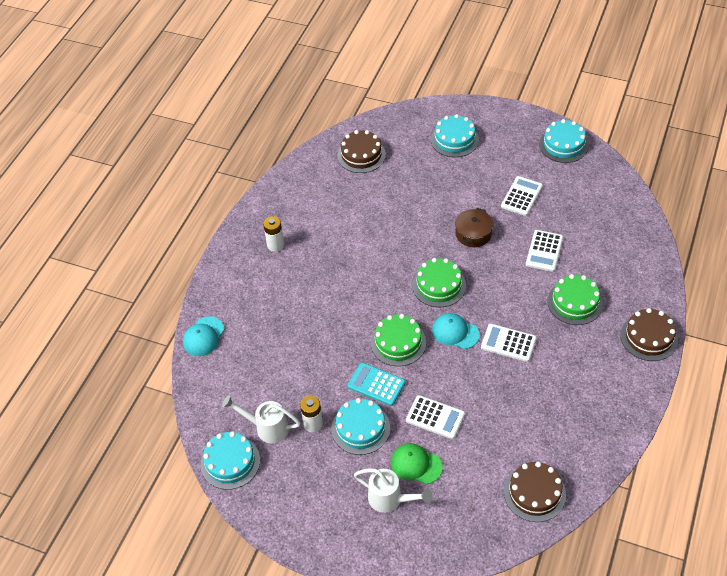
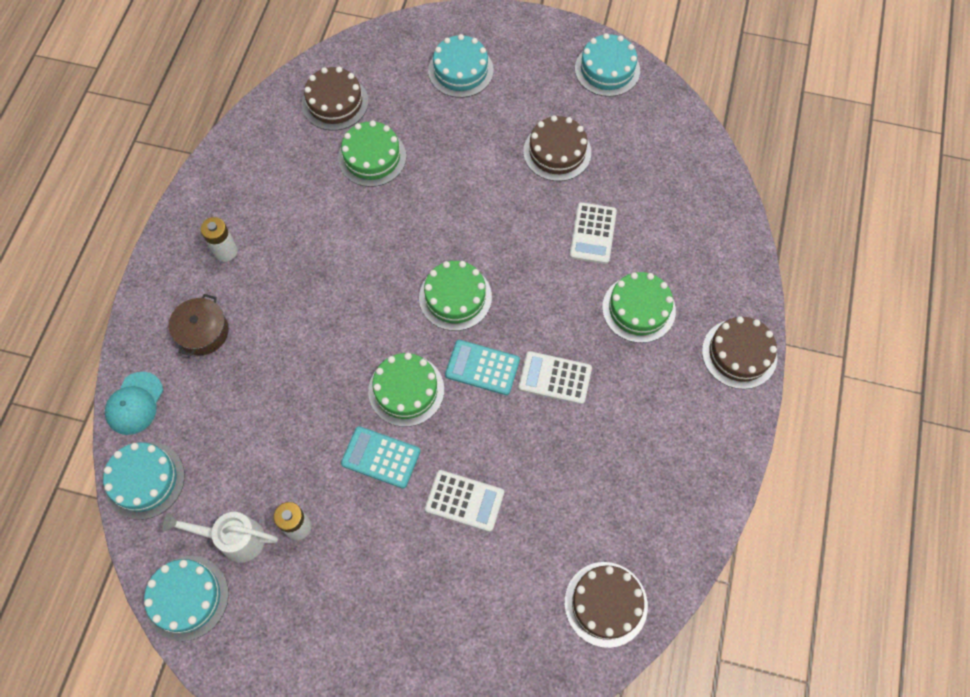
camera: 10 degrees left, 15 degrees up
(360, 428) = (364, 527): turquoise cake -> turquoise cake (144, 480)
(385, 191) = (372, 157): none -> green cake
(390, 499) = (413, 633): white watering can -> none
(416, 464) = (443, 576): green cap -> none
(455, 332) = (482, 367): turquoise cap -> turquoise calculator
(473, 234) = (496, 214): brown pot -> brown pot (203, 332)
(521, 196) = (557, 152): white calculator -> brown cake

